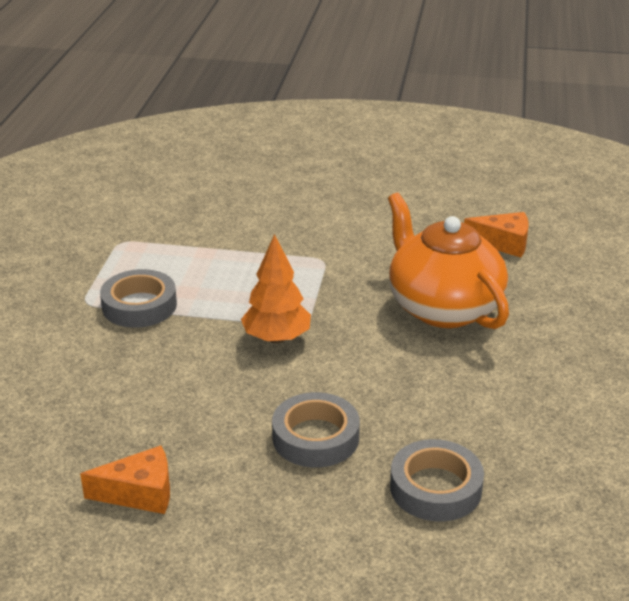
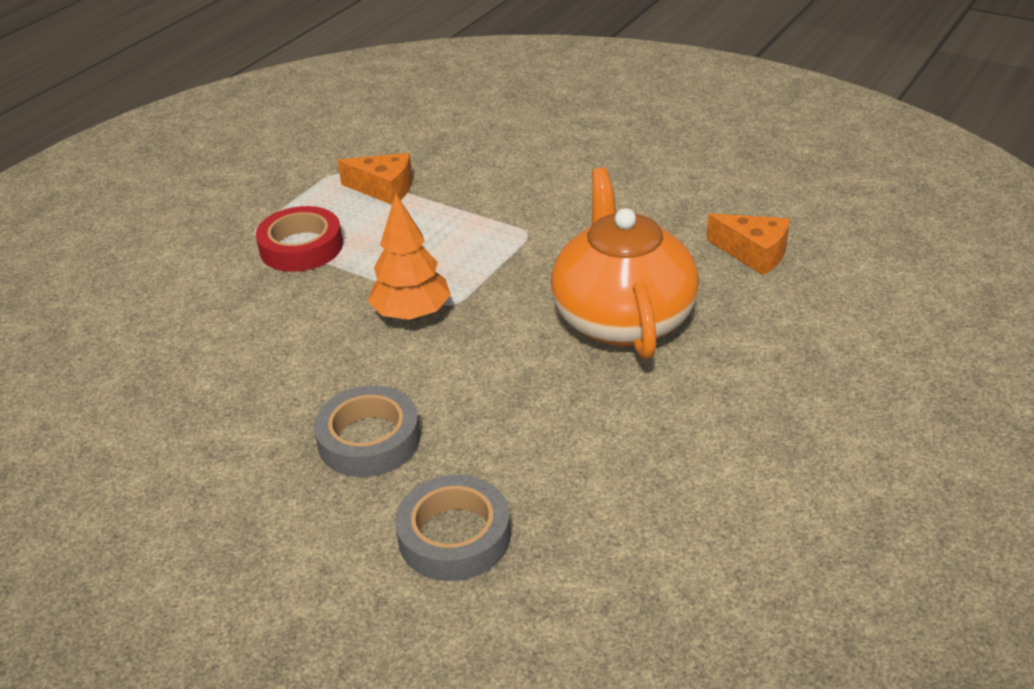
camera: 25 degrees right, 5 degrees up
(139, 305) = (301, 247): grey tape -> red tape
(140, 493) = (152, 454): orange cheese -> orange cheese (384, 189)

